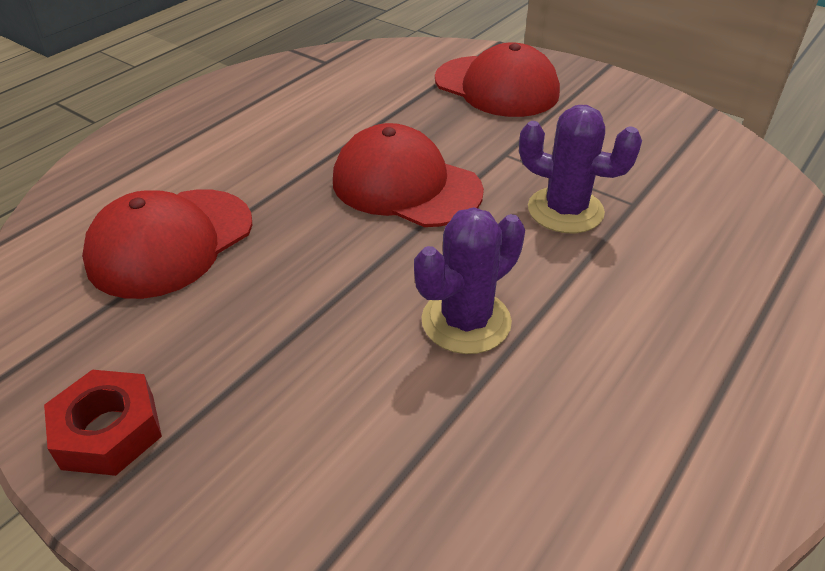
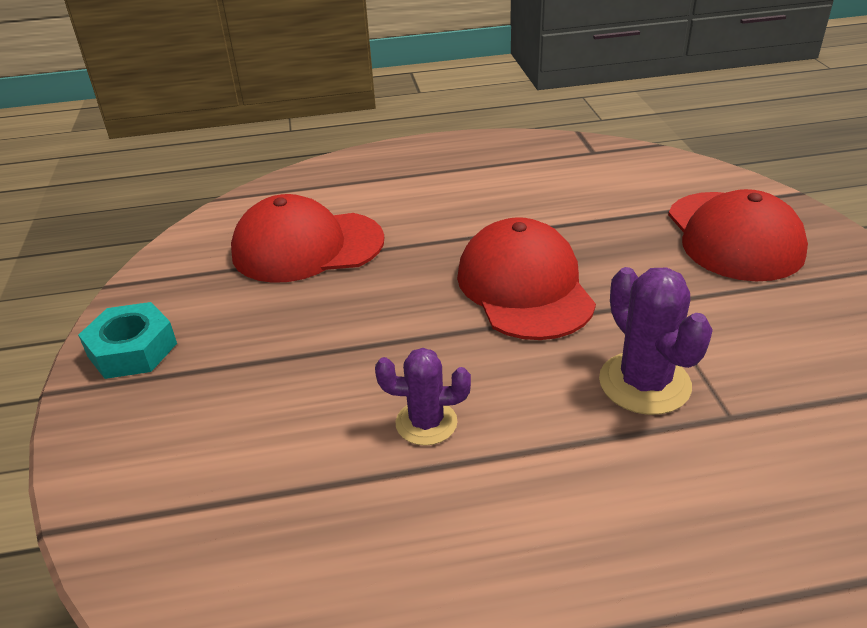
camera: 45 degrees right, 5 degrees down
(109, 431) = (132, 350): red nut -> turquoise nut
(466, 321) = (426, 423): purple cactus -> purple cactus, size x0.66

